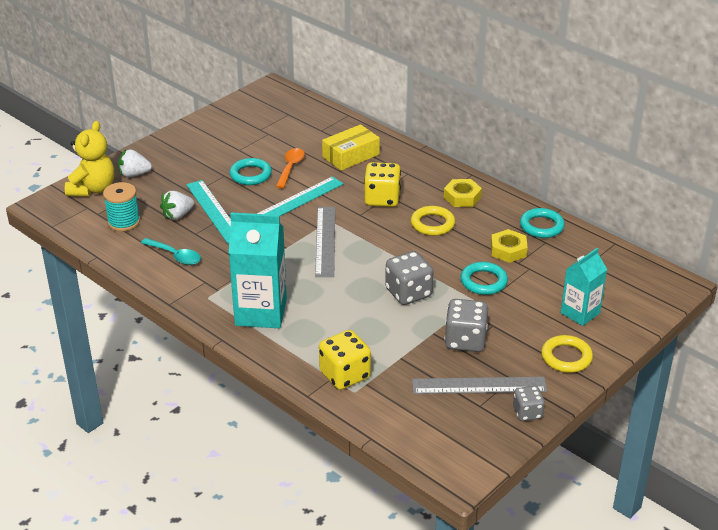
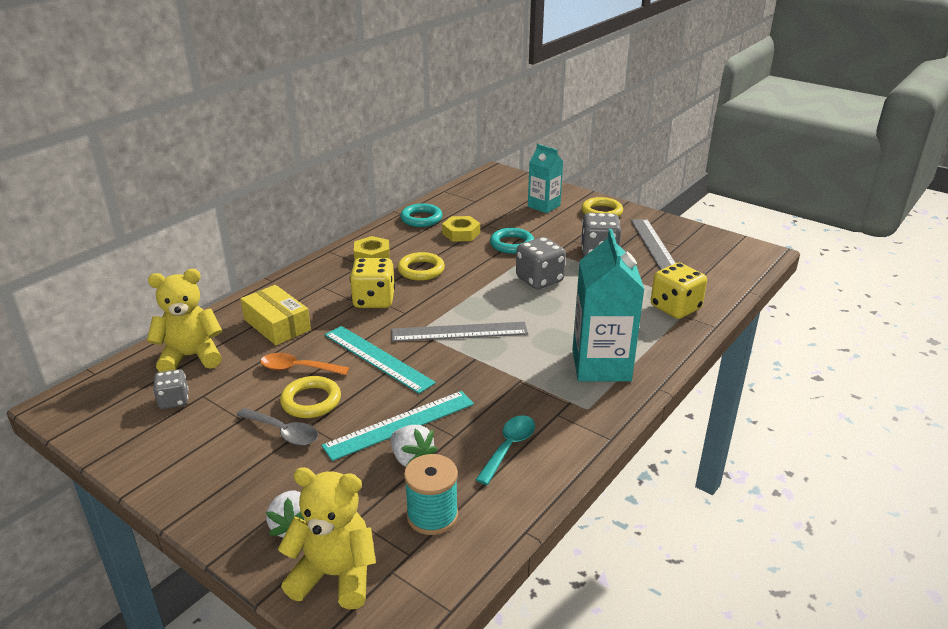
camera: 95 degrees left, 5 degrees down
(220, 166) = (283, 432): none -> grey spoon
(250, 175) = (311, 401): turquoise ring -> yellow ring
(315, 125) = (191, 357): none -> yellow teddy bear
(527, 413) = (675, 227): grey dice -> grey dice (174, 400)

